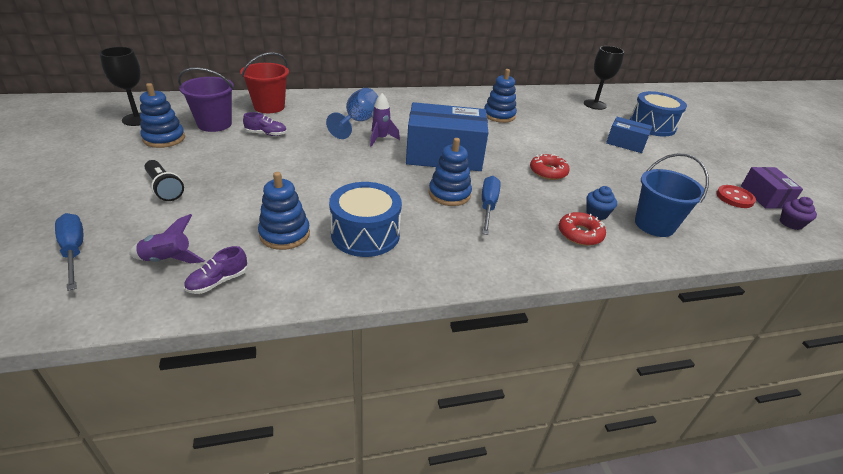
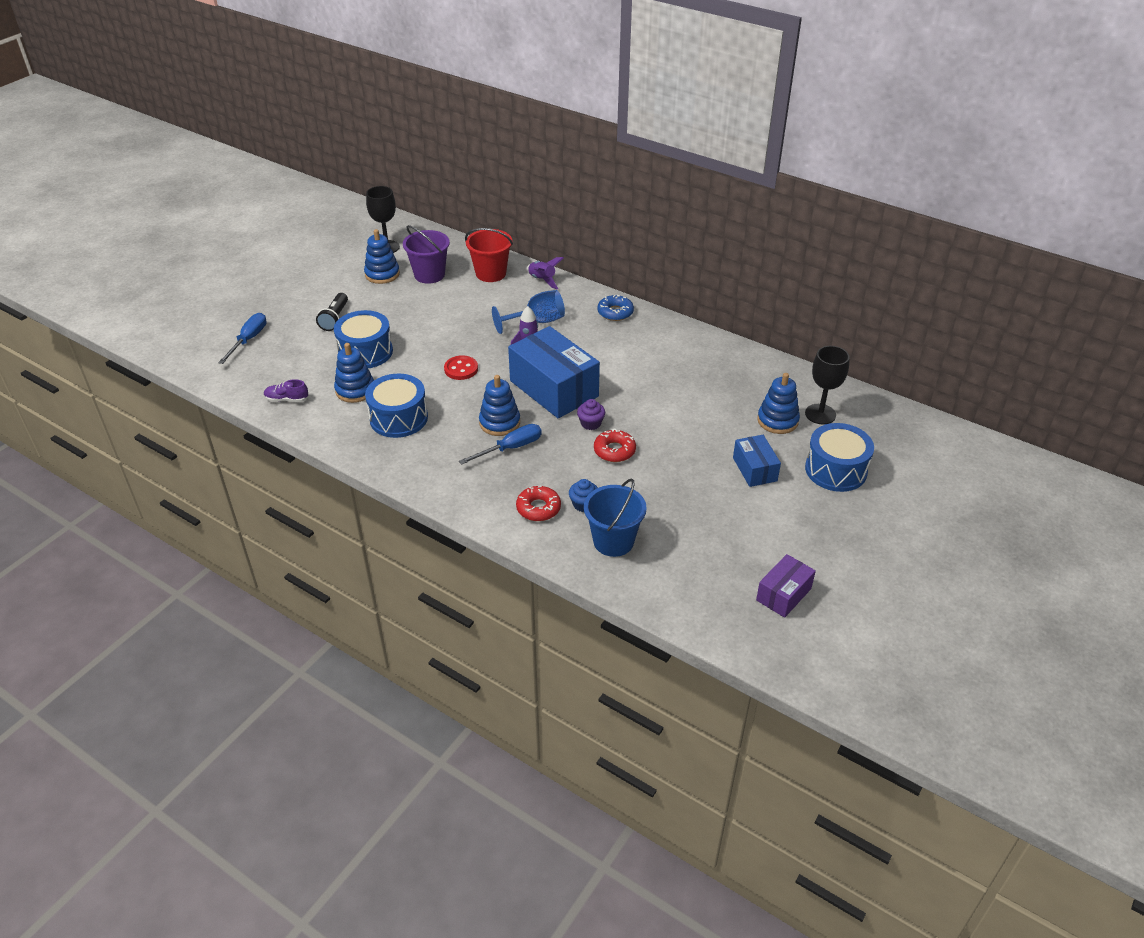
camera: 50 degrees right, 5 degrees up
(168, 260) = (281, 371): purple rocket -> purple rocket (542, 280)
(244, 200) = (365, 352): none -> blue drum
(266, 134) = (452, 301): purple shoe -> none
(400, 99) = (615, 312): none -> blue donut
(499, 115) = (679, 375): blue stacking toy -> blue stacking toy (777, 420)
(734, 198) = (747, 575): red button -> red button (461, 369)
(790, 223) = (748, 624): purple cupcake -> purple cupcake (591, 423)

